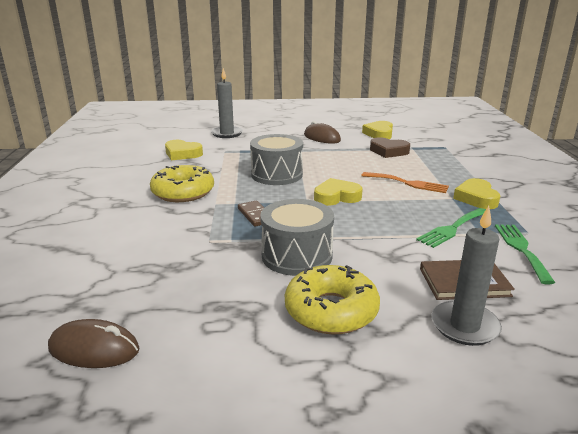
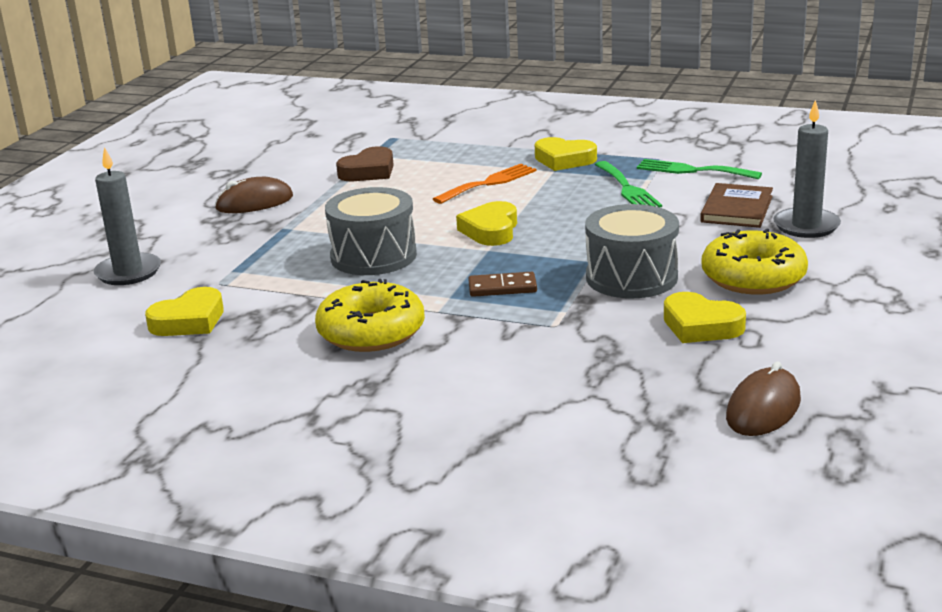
camera: 65 degrees left, 0 degrees up
(379, 134) = (289, 163): yellow heart -> yellow heart (701, 326)

